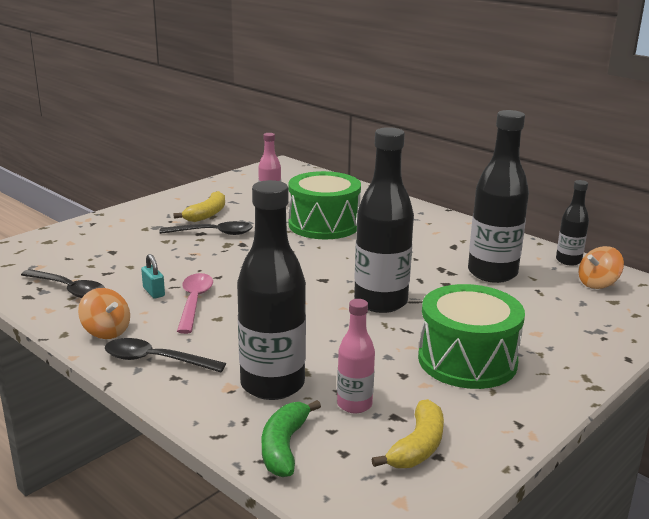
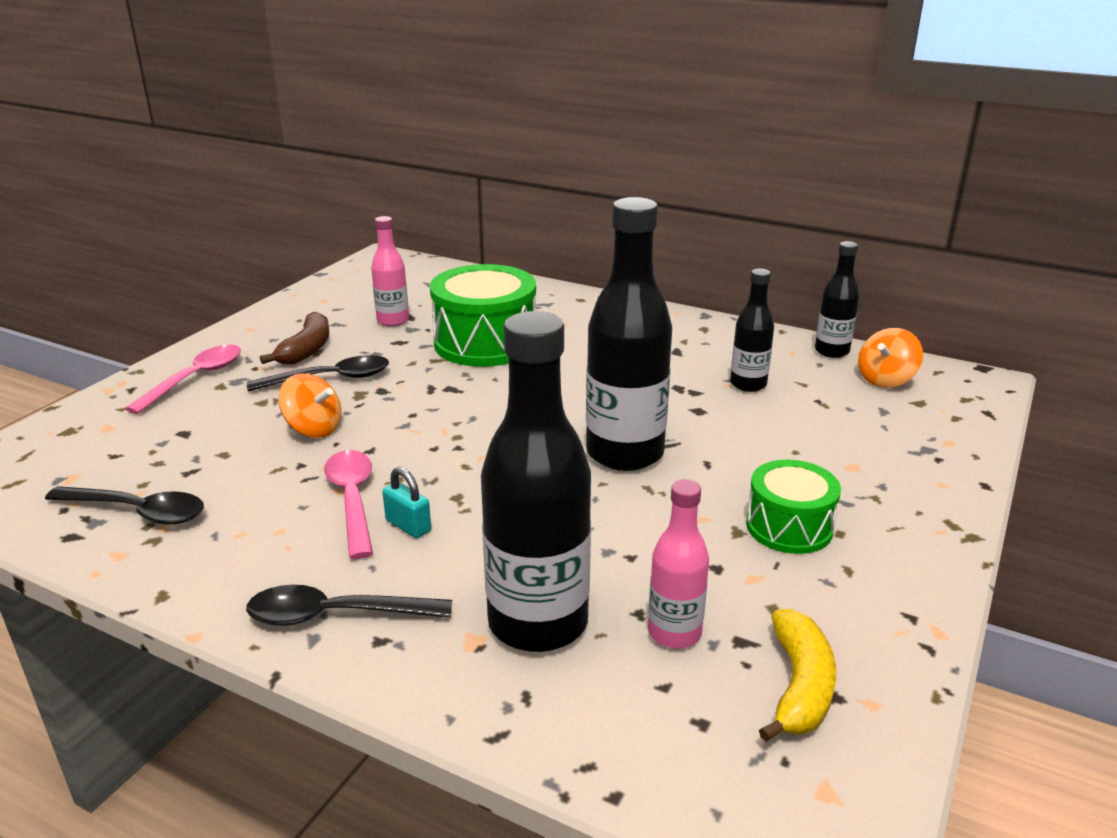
camera: 15 degrees left, 5 degrees up
(106, 331) = (232, 577): orange spinning top -> orange spinning top (314, 429)
(132, 222) = (195, 379): none -> pink spoon
(153, 292) = (280, 493): turquoise padlock -> turquoise padlock (408, 526)
(207, 214) = (307, 349): yellow banana -> brown banana
(284, 447) = (608, 733): green banana -> none
(467, 360) = (789, 527): green drum -> green drum, size x0.60
(492, 273) = (748, 384): black bottle -> black bottle, size x0.53

